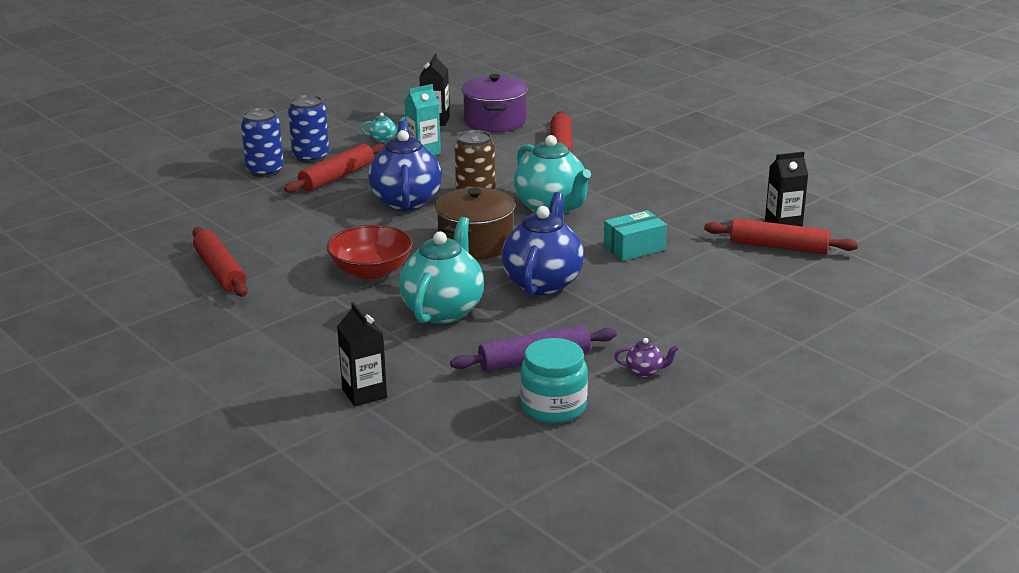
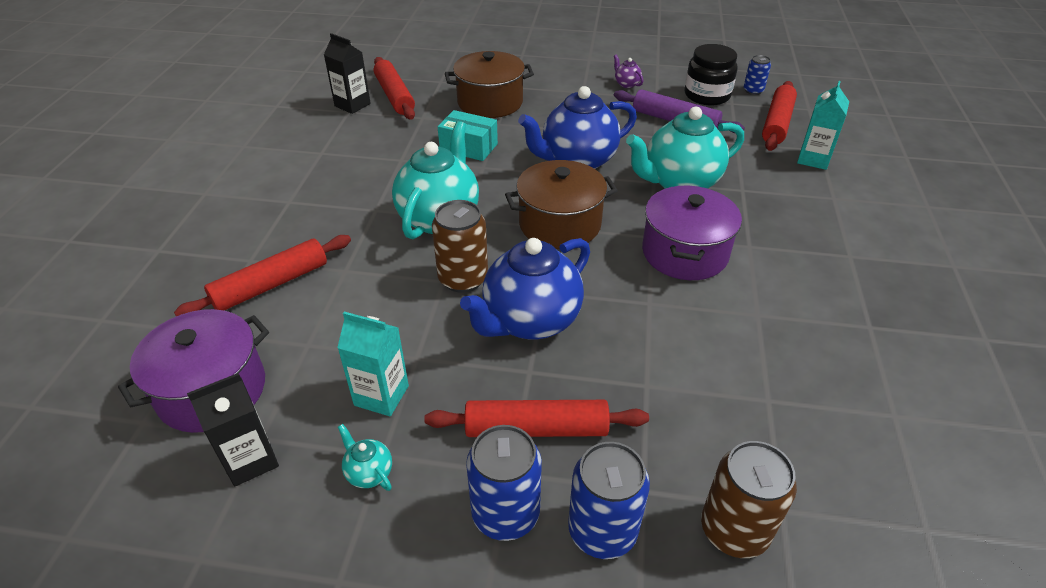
camera: 130 degrees left, 15 degrees up
(209, 195) = (734, 530): none -> brown can
(220, 271) = (832, 351): red rolling pin -> red rolling pin (777, 123)
(364, 393) = (813, 159): black carton -> turquoise carton
(371, 271) = (685, 253): red bowl -> purple pot
(520, 443) = (753, 91): none -> blue can
(553, 407) = (707, 95): turquoise jar -> black jar
(704, 284) = (490, 102): none -> brown pot

